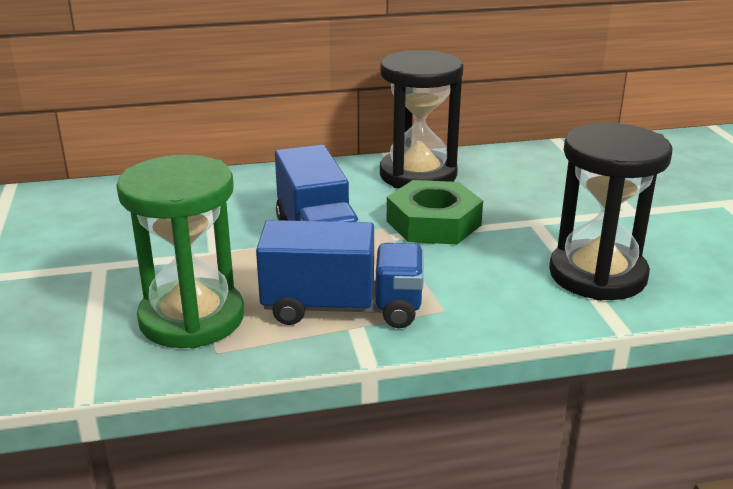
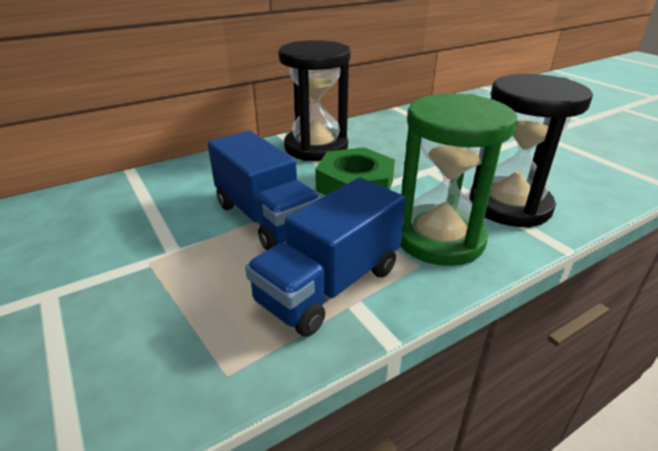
camera: 20 degrees left, 5 degrees up
(192, 318) = (180, 337): green hourglass -> green hourglass (439, 238)
(342, 308) = (330, 285): blue truck -> blue truck turned 150 degrees clockwise

